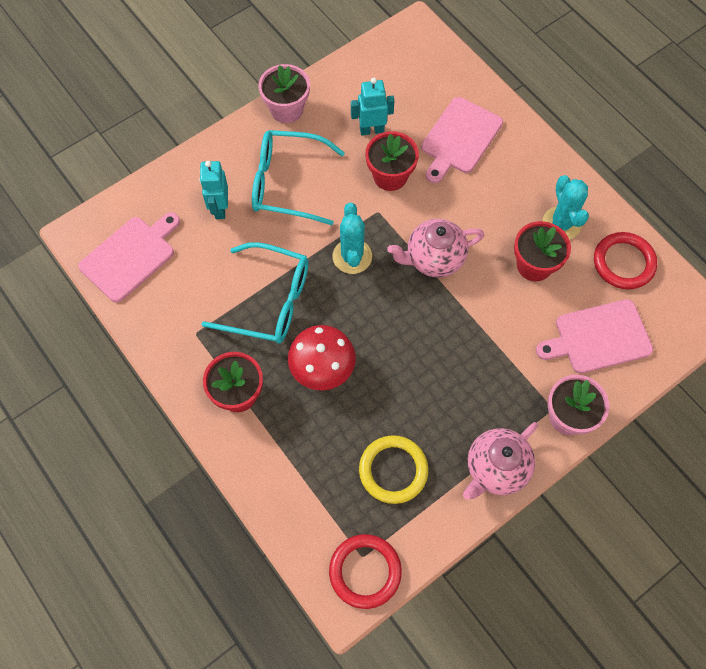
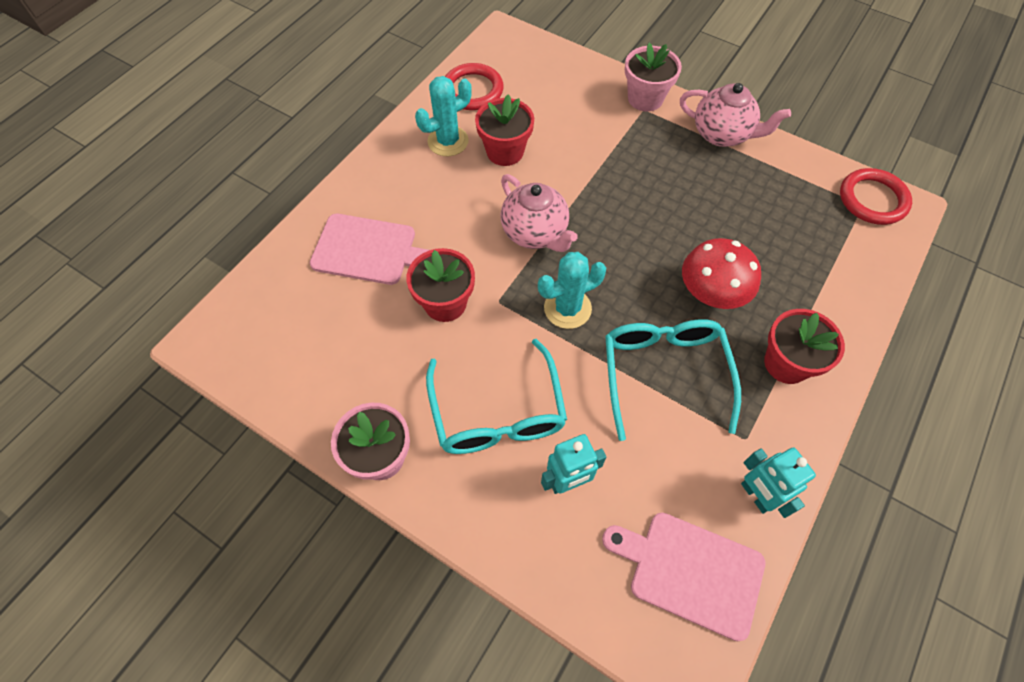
camera: 110 degrees left, 5 degrees down
(371, 130) = (384, 343): turquoise robot -> turquoise robot (756, 495)
(393, 470) = (773, 205): yellow ring -> none
(598, 337) = (558, 93): pink cutting board -> none

